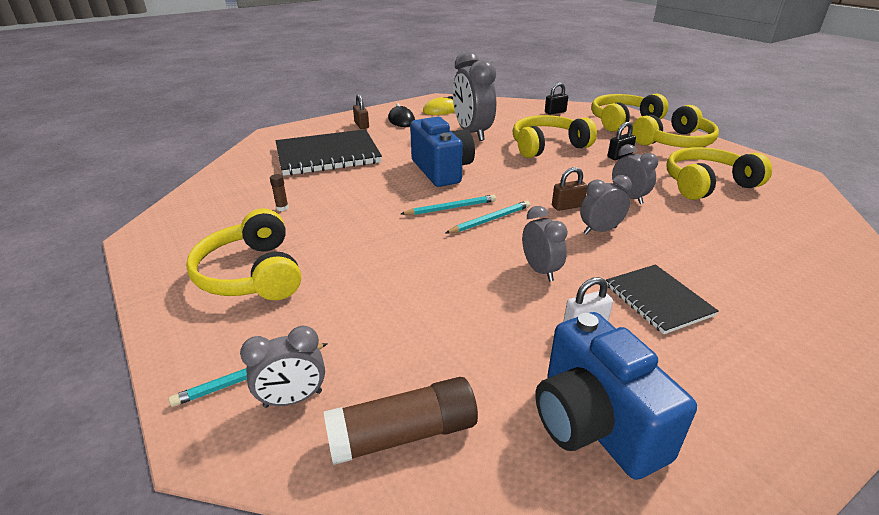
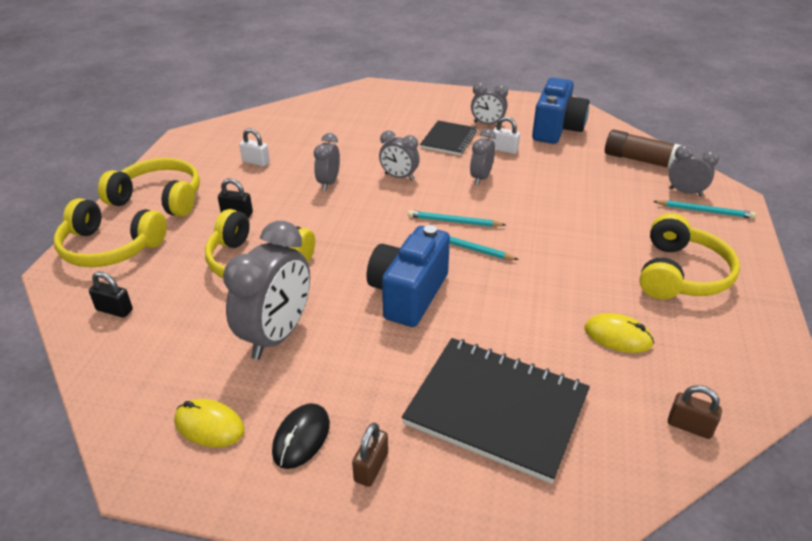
camera: 135 degrees left, 5 degrees up
(282, 208) = (618, 336): brown glue stick -> yellow mouse
(567, 206) = (381, 201): brown padlock -> brown padlock (689, 426)
(681, 361) = (487, 124): none -> grey clock
(706, 184) = (256, 162): yellow headphones -> white padlock

